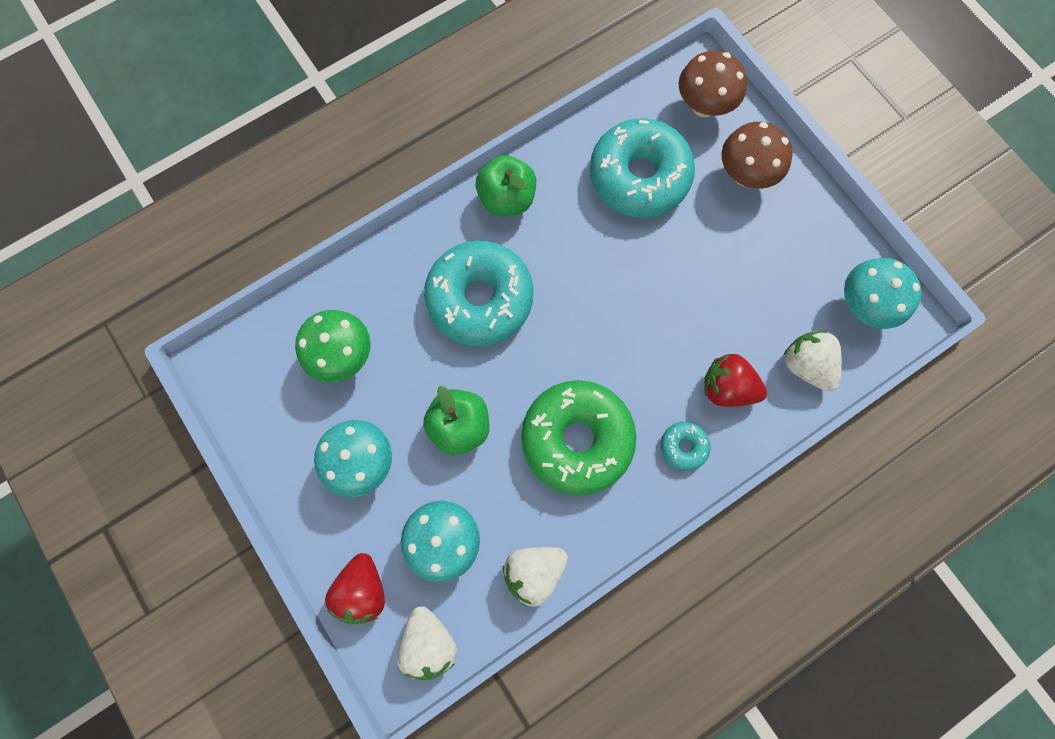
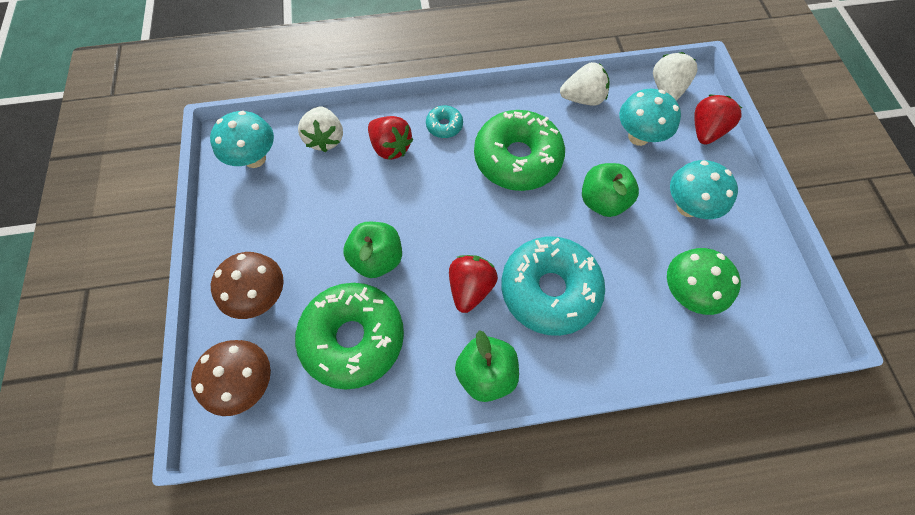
camera: 155 degrees left, 10 degrees down
(557, 267) = (470, 288): none -> red strawberry
(639, 177) = (353, 338): turquoise donut -> green donut
(662, 256) = (377, 259): none -> green apple

